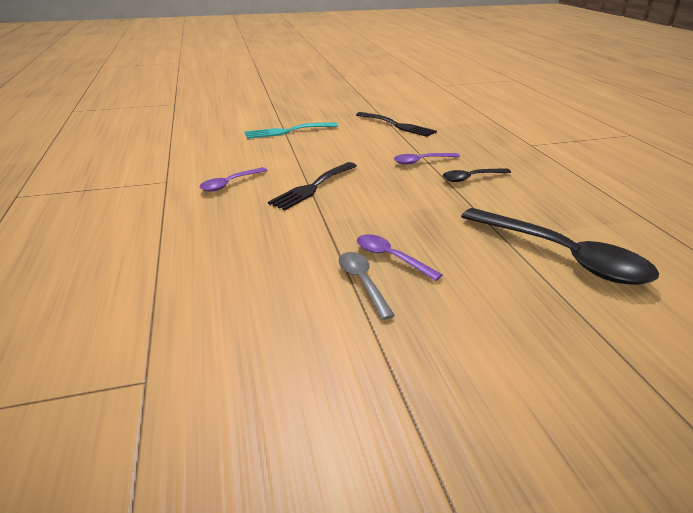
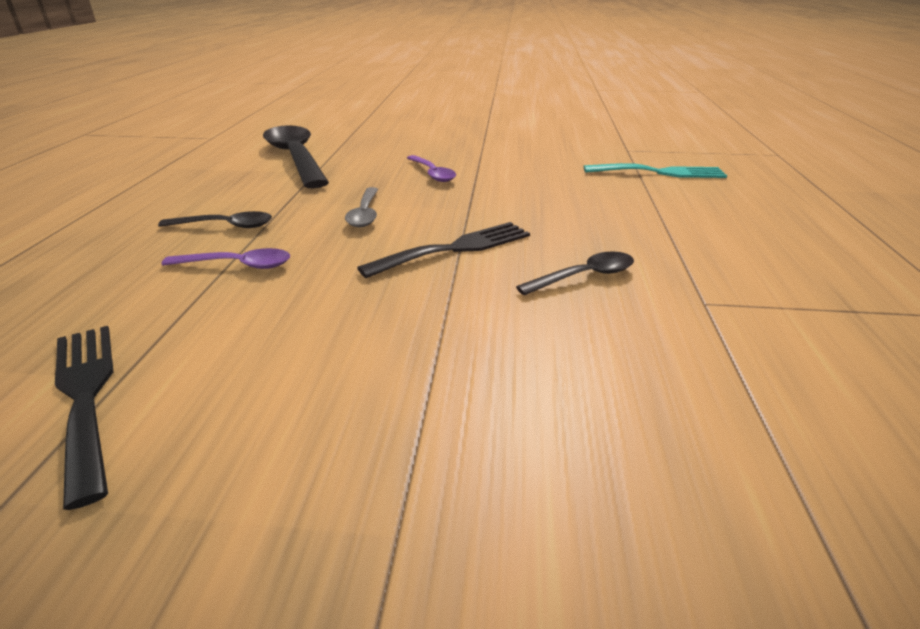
camera: 160 degrees left, 0 degrees up
(230, 183) = (584, 277): purple spoon -> black spoon
(287, 131) = (409, 443): turquoise fork -> turquoise fork (660, 172)
(362, 283) = (470, 165): grey spoon -> grey spoon (365, 214)

